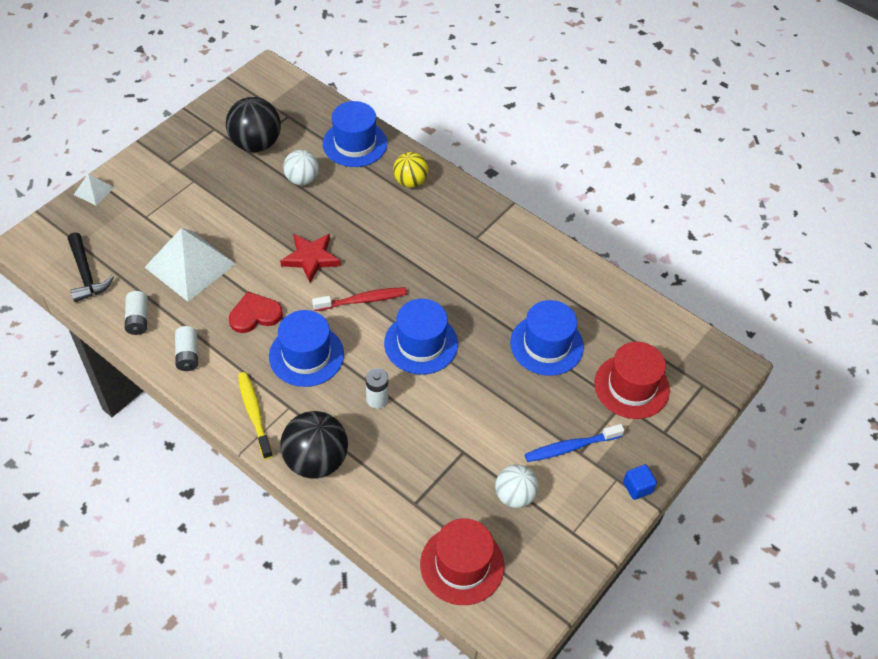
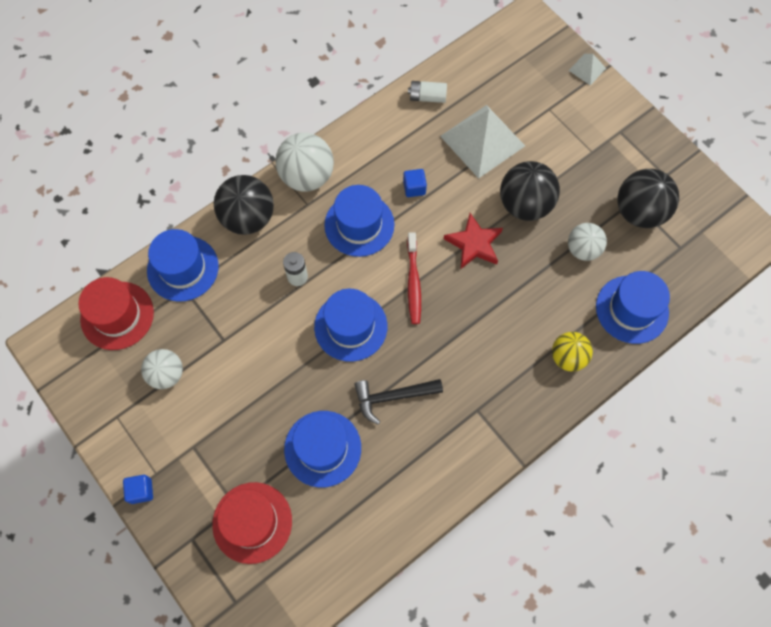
camera: 105 degrees right, 15 degrees up
(86, 274) = (485, 61): black hammer -> black hammer (393, 397)
(188, 355) = (380, 132): white battery -> none
(254, 414) = (307, 176): yellow toothbrush -> white ball
(255, 314) = (414, 188): red heart -> blue cube
(261, 224) = (525, 204): none -> black ball
(390, 512) = (183, 268): none -> blue hat
(570, 447) = (201, 439): blue toothbrush -> none

